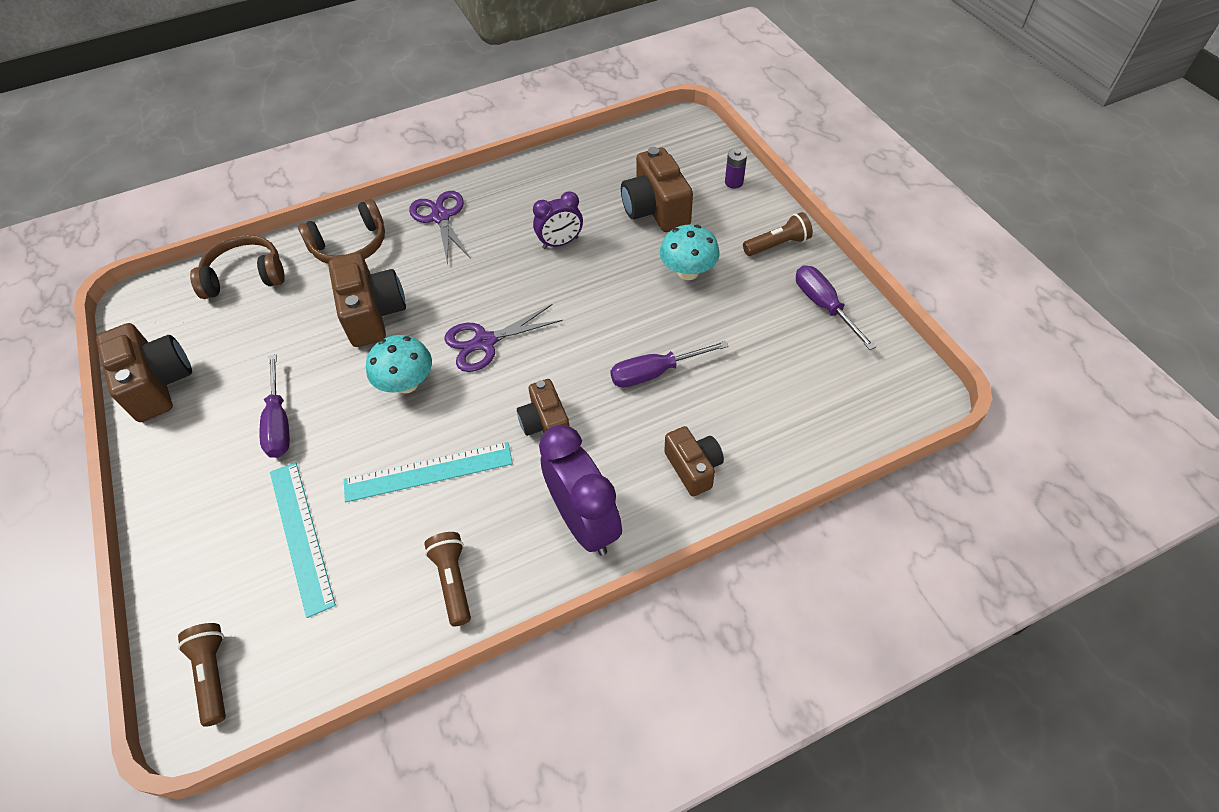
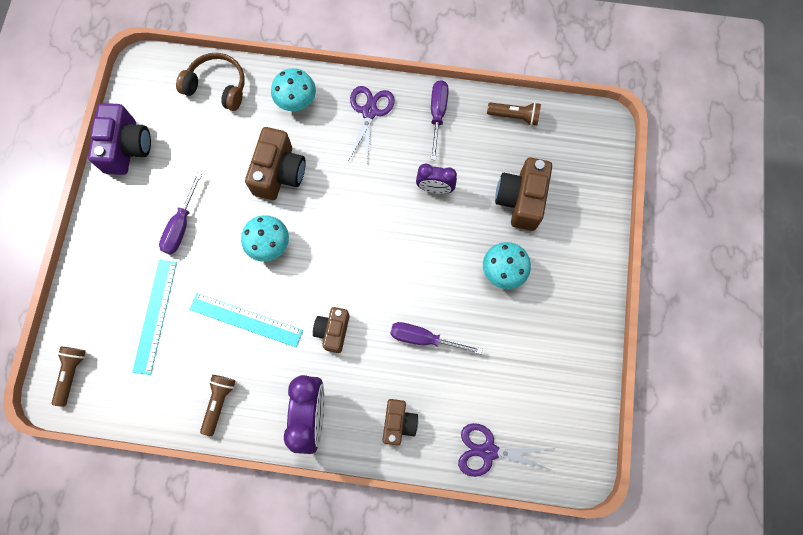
camera: 30 degrees right, 20 degrees up
(158, 384) = (127, 148): brown camera -> purple camera
(350, 246) = (296, 101): brown headphones -> turquoise mushroom
(485, 342) = (334, 243): purple scissors -> purple scissors (488, 451)
(734, 182) = (595, 210): purple battery -> none
(777, 244) = (583, 288): brown flashlight -> brown flashlight (514, 116)
(823, 306) = (573, 360): purple screwdriver -> purple screwdriver (437, 115)

